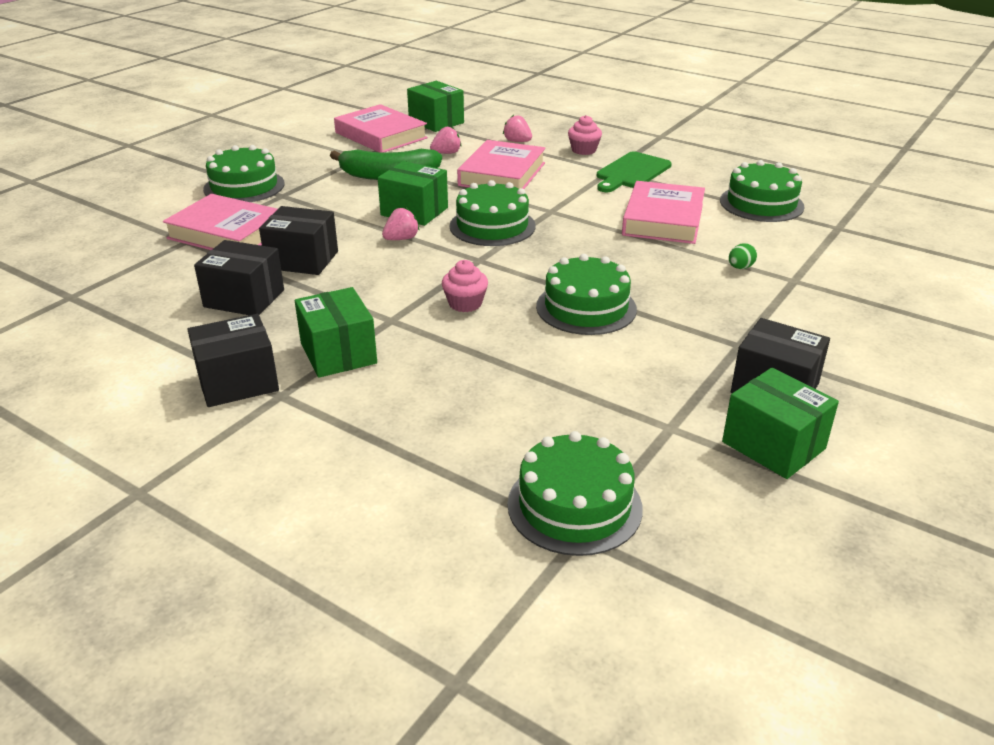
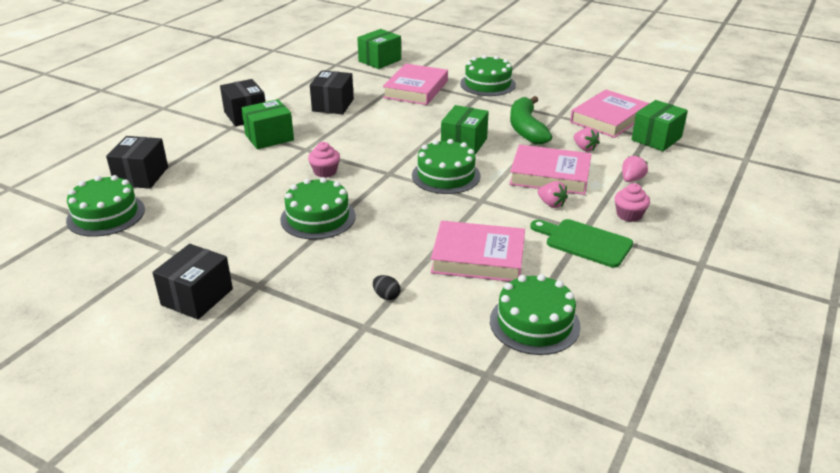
camera: 85 degrees right, 0 degrees up
(302, 260) = (382, 115): black box -> black box (141, 176)
(401, 239) = (417, 143): pink strawberry -> pink strawberry (551, 204)
(740, 267) = (386, 296): green egg -> black egg
(773, 445) = (132, 289): green box -> green box (380, 60)

